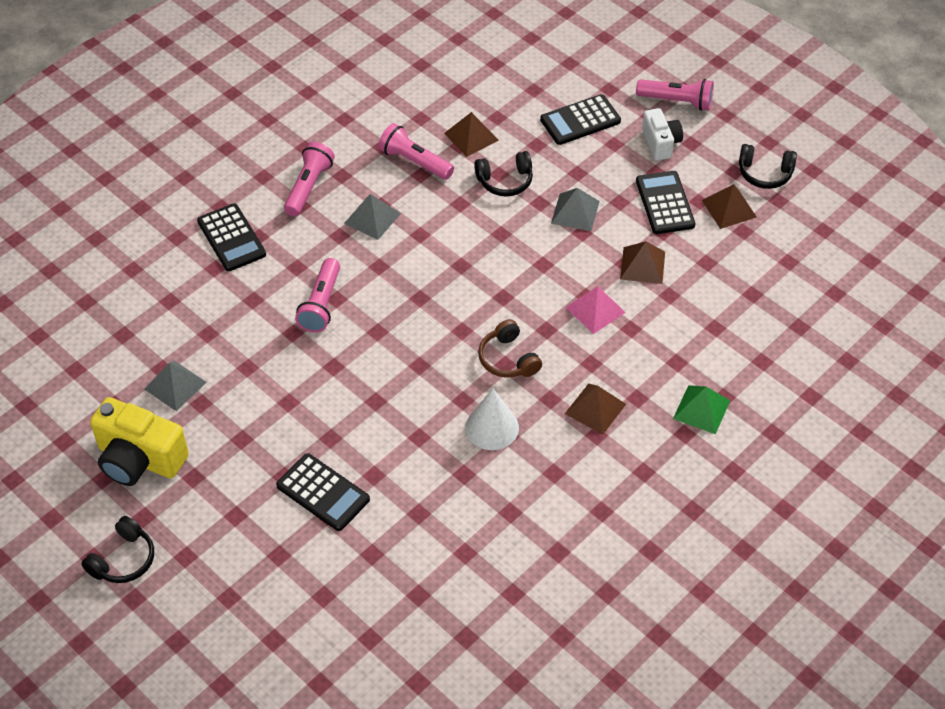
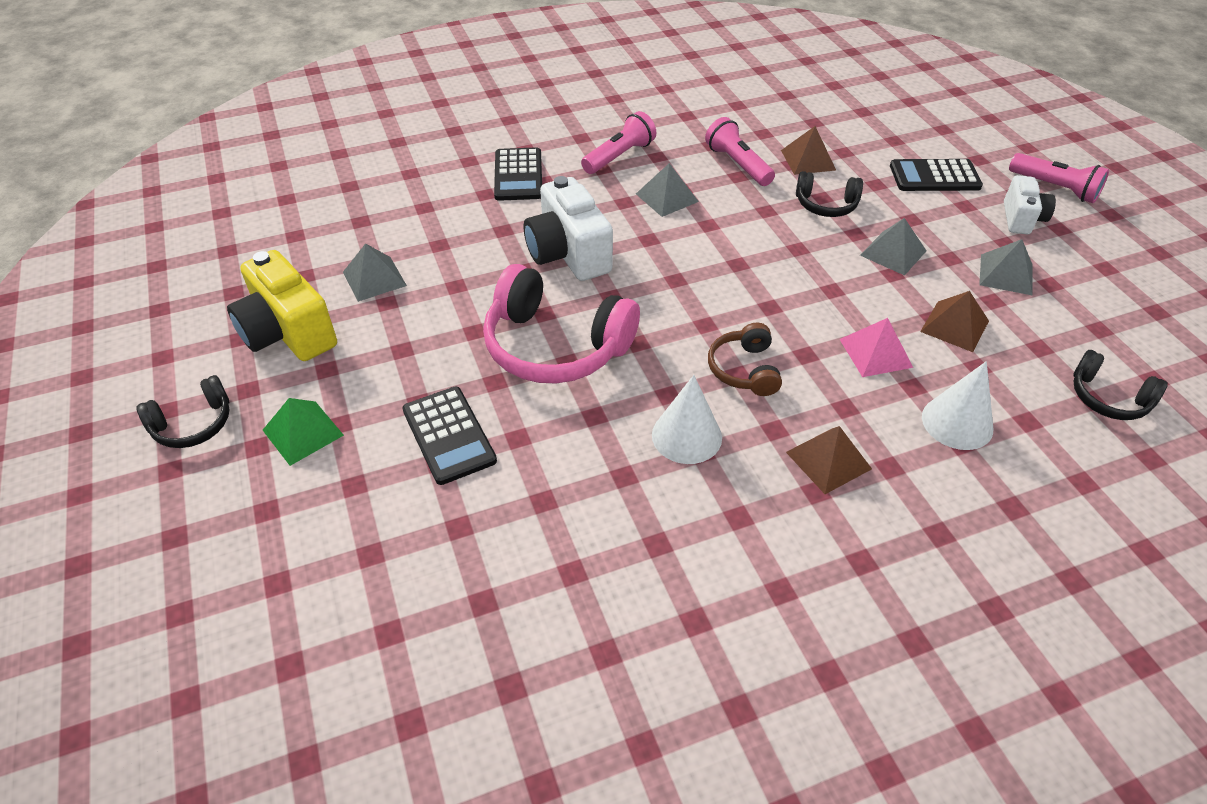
camera: 25 degrees right, 5 degrees down
(321, 304) = (568, 254): pink flashlight -> white camera
(359, 391) = (555, 346): none -> pink headphones
(664, 203) = (1006, 274): black calculator -> grey pyramid
(669, 346) = (957, 422): none -> white cone
(701, 409) = (975, 511): green pyramid -> green pyramid (302, 432)
(729, 208) = (1087, 301): brown pyramid -> none
(764, 173) = (1146, 280): black headphones -> black headphones (1108, 398)

